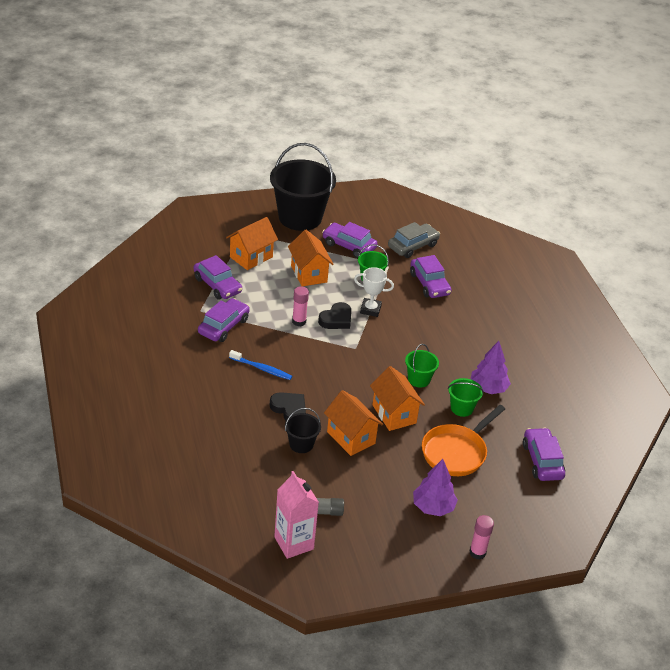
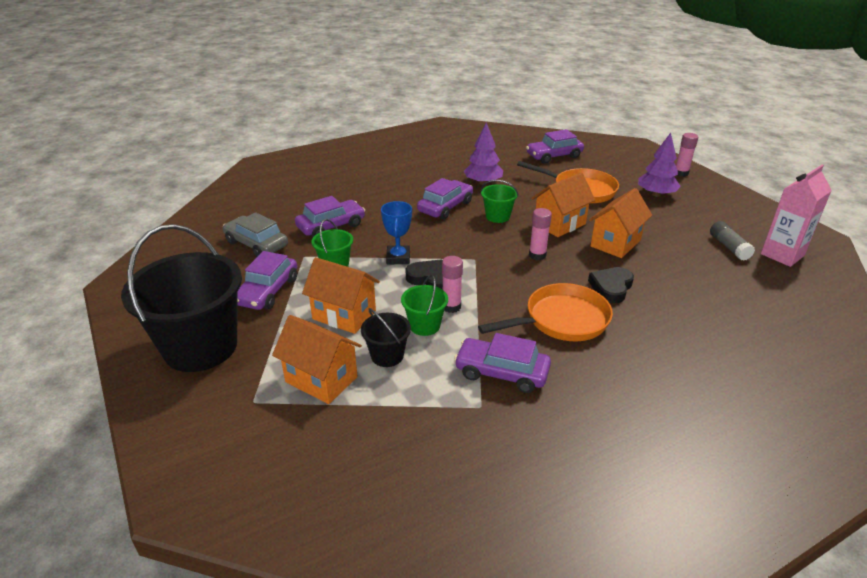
camera: 100 degrees left, 5 degrees down
(217, 285) = (409, 401): purple car -> purple car (445, 207)
(262, 369) = (561, 320): blue toothbrush -> orange pan
(301, 444) = (655, 271): black bucket -> black bucket (387, 356)
(309, 274) = (344, 315): orange house -> orange house turned 60 degrees clockwise
(348, 384) = (537, 255): none -> pink glue stick
(370, 309) = (398, 258): white trophy -> blue trophy
(462, 408) = (521, 192): green bucket -> green bucket (424, 325)

